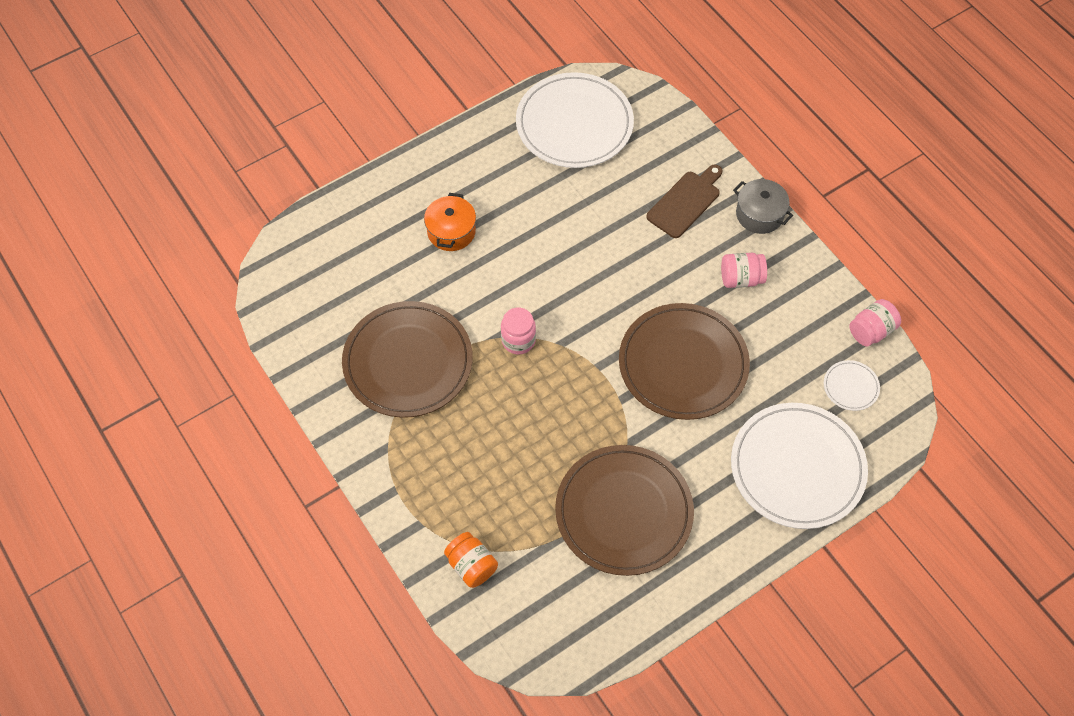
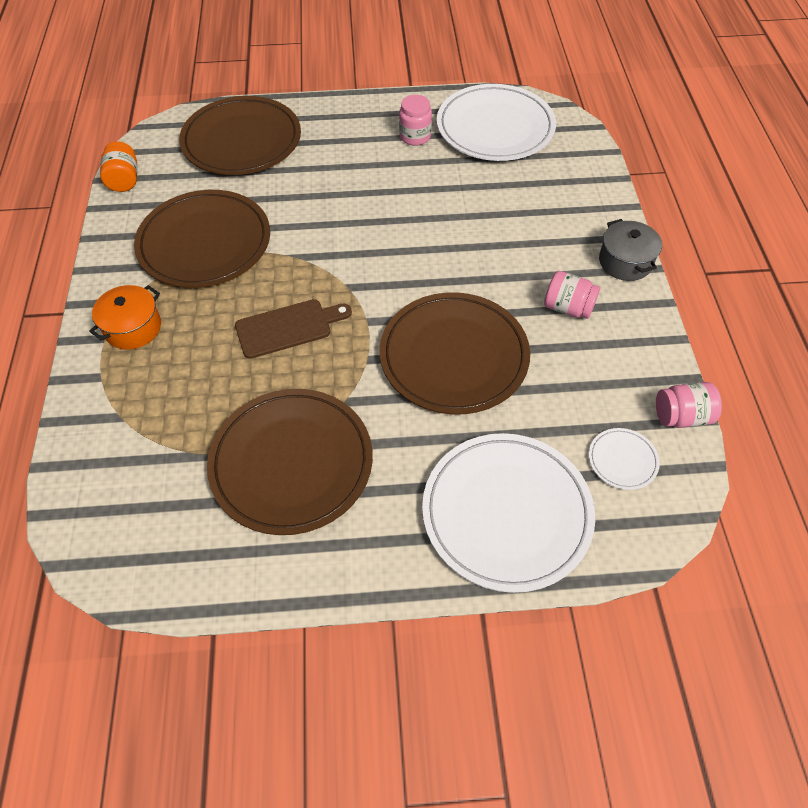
camera: 30 degrees right, 5 degrees down
(357, 242) = (242, 140): none -> brown plate
(451, 231) = (324, 163): orange pot -> orange pot (133, 328)
(471, 566) = (110, 437): orange jar -> orange jar (124, 180)
(518, 340) = (313, 268): pink jar -> pink jar (415, 136)
(685, 202) = (556, 223): brown cutting board -> brown cutting board (288, 328)

